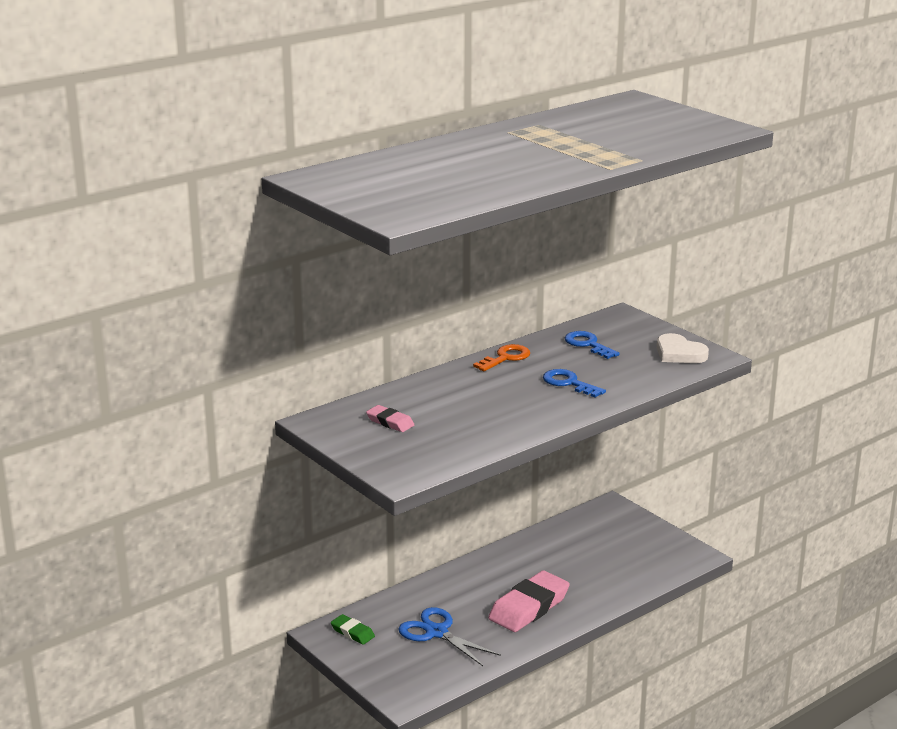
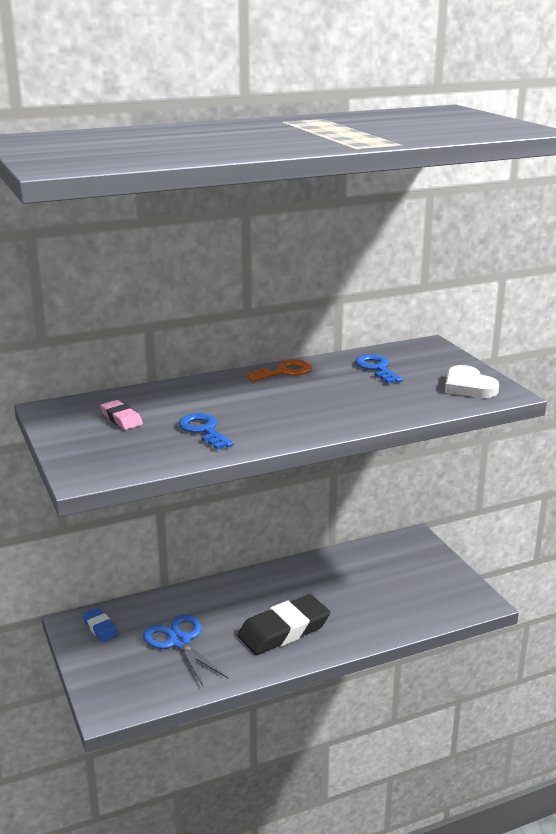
camera: 15 degrees right, 0 degrees up
(352, 632) = (100, 628): green eraser -> blue eraser
(529, 607) = (284, 630): pink eraser -> black eraser
(568, 383) = (332, 402): blue key -> blue key (203, 430)

